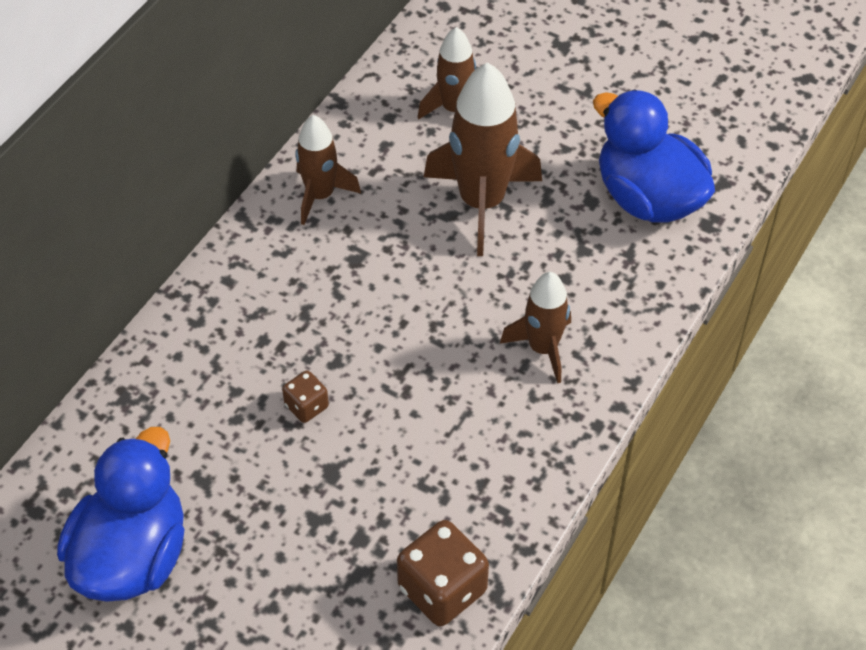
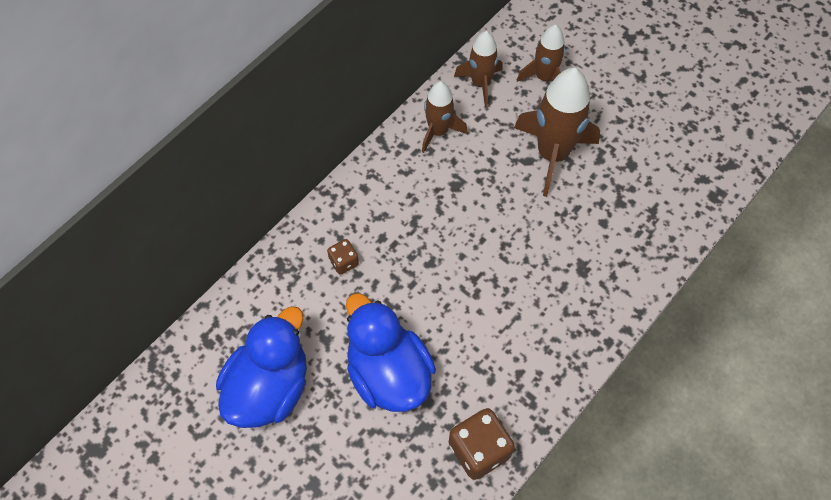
camera: 10 degrees right, 10 degrees up
(306, 406) = (405, 293): brown dice -> brown dice (344, 262)
(543, 348) = (579, 276): brown rocket -> brown rocket (480, 84)
(648, 198) = (673, 169): blue duck -> blue duck (388, 373)

